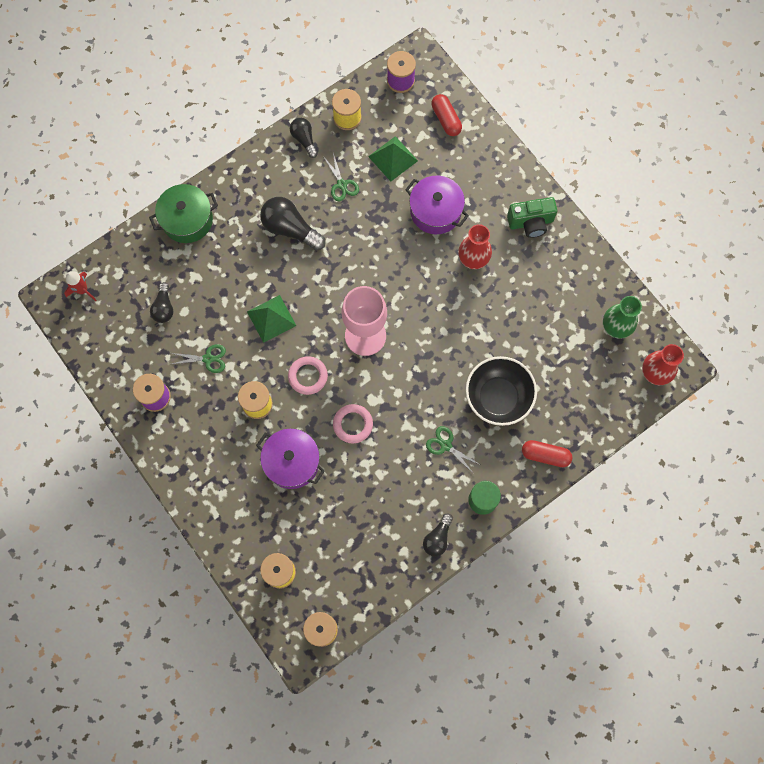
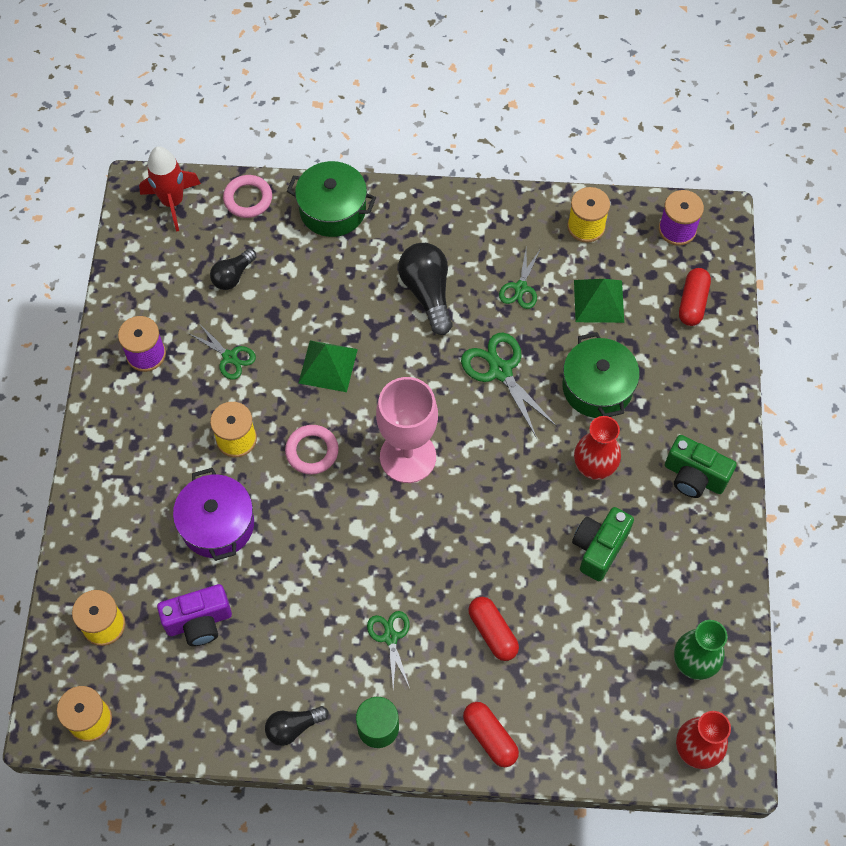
camera: 40 degrees right, 10 degrees down
(82, 290) = (172, 202): red rocket -> red rocket, size x1.54
(304, 139) = (521, 216): black light bulb -> none
(332, 525) = (199, 622): none -> purple camera
(353, 424) = (313, 536): pink ring -> pink ring (248, 199)
(373, 244) = (500, 371): none -> green scissors
(435, 211) = (597, 387): purple pot -> green pot
(498, 397) = (492, 632): black bowl -> red capsule
(514, 304) = (599, 548): none -> green camera

